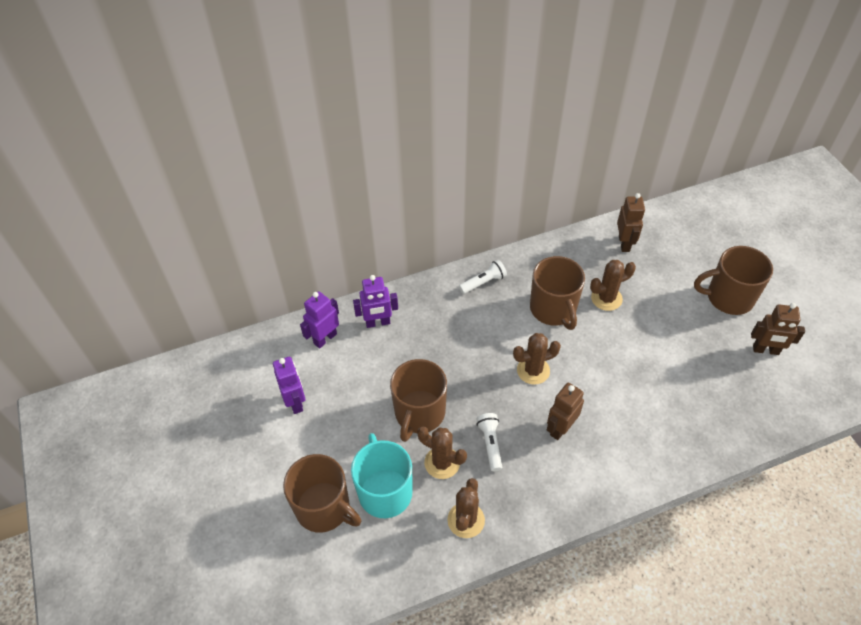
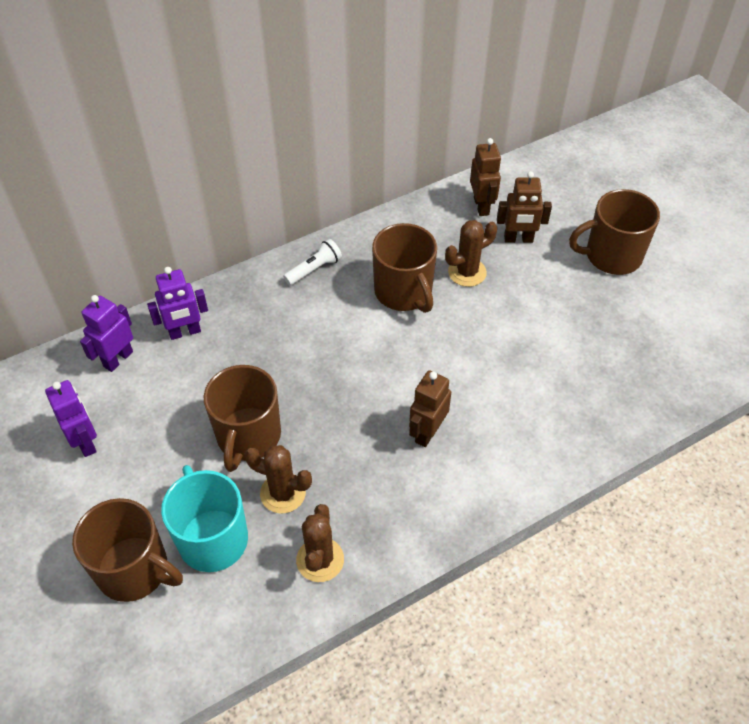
camera: 10 degrees left, 0 degrees up
(490, 444) = (342, 462): white flashlight -> none
(533, 370) = (386, 367): brown cactus -> none
(765, 350) = (662, 311): brown robot -> brown robot (518, 239)

